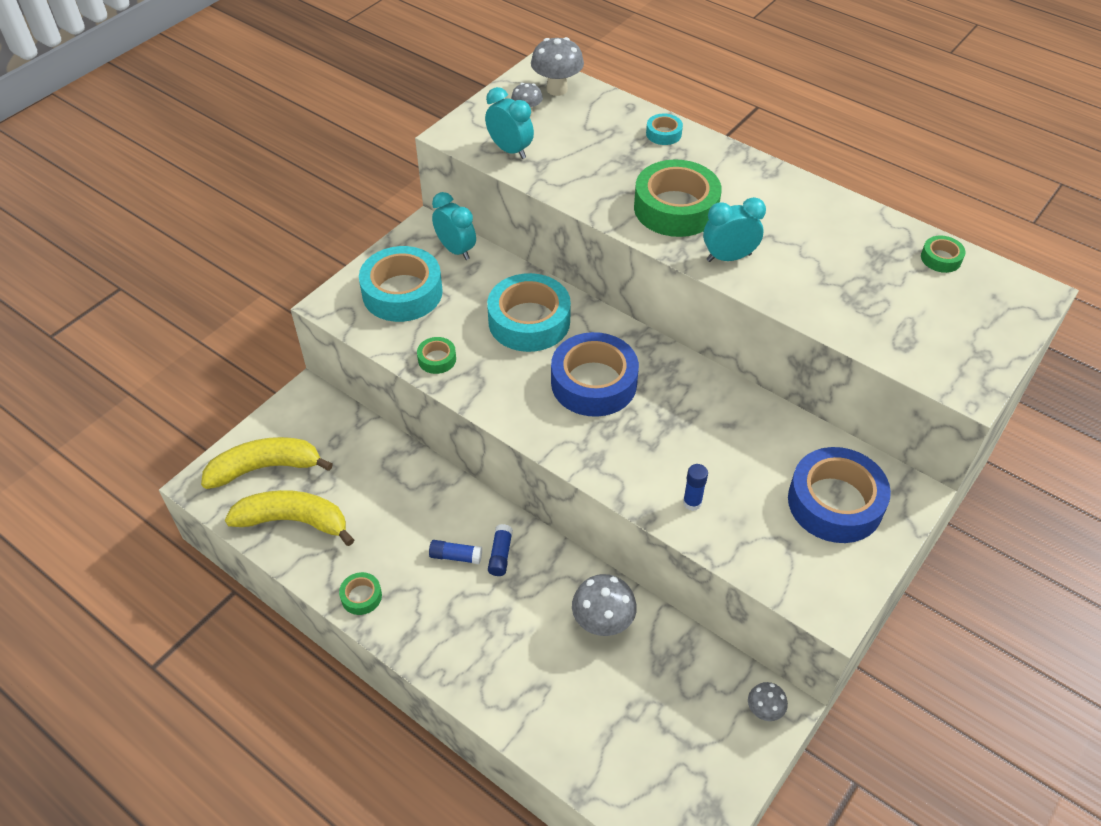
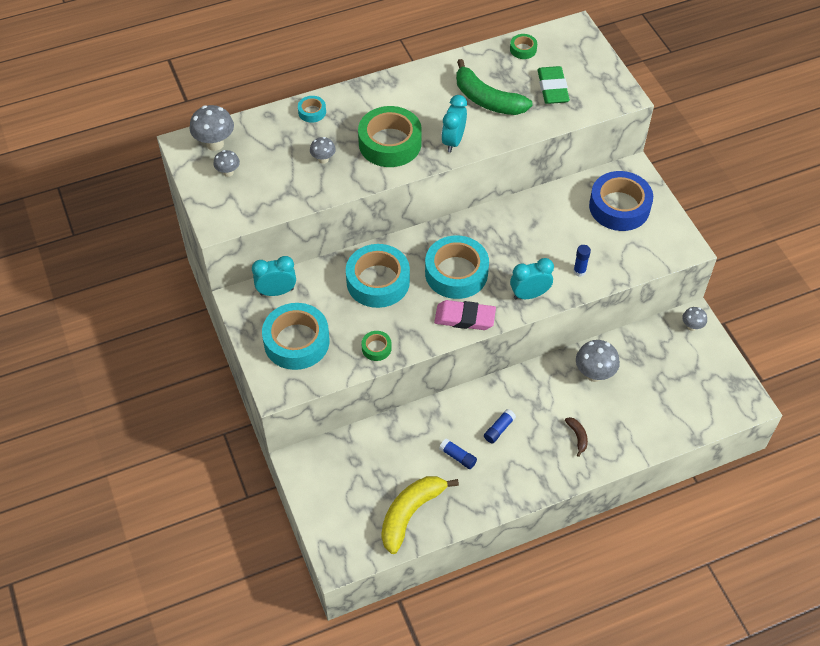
camera: 60 degrees left, 5 degrees up
(265, 468) = (350, 514): yellow banana -> none
(361, 596) = (498, 496): green tape -> none
(496, 646) = (577, 436): none -> brown banana
(500, 555) = (513, 404): blue glue stick -> blue glue stick (458, 457)
(510, 150) = (262, 200): turquoise clock -> turquoise clock (529, 294)
(534, 418) = (464, 318): none -> pink eraser
(594, 383) = (456, 273): blue tape -> turquoise tape
(604, 169) = (323, 159): none -> grey mushroom
(823, 260) = (487, 100): none -> green banana
(906, 311) = (552, 88): none -> green eraser

